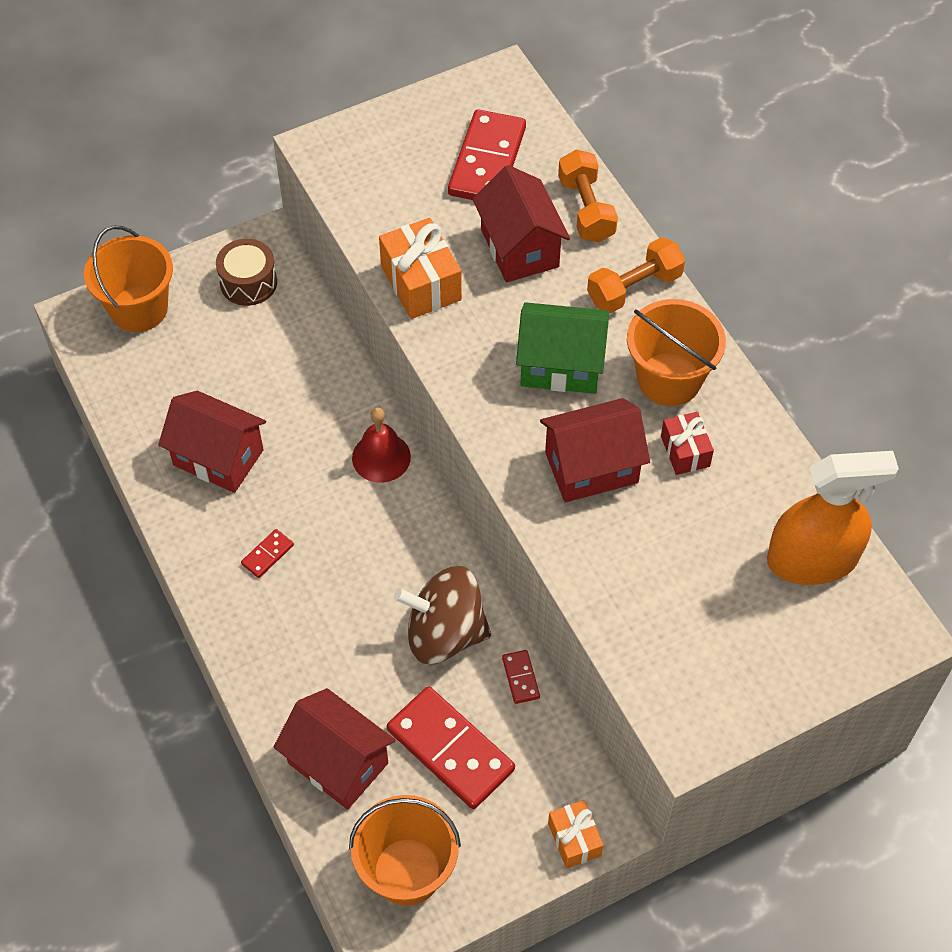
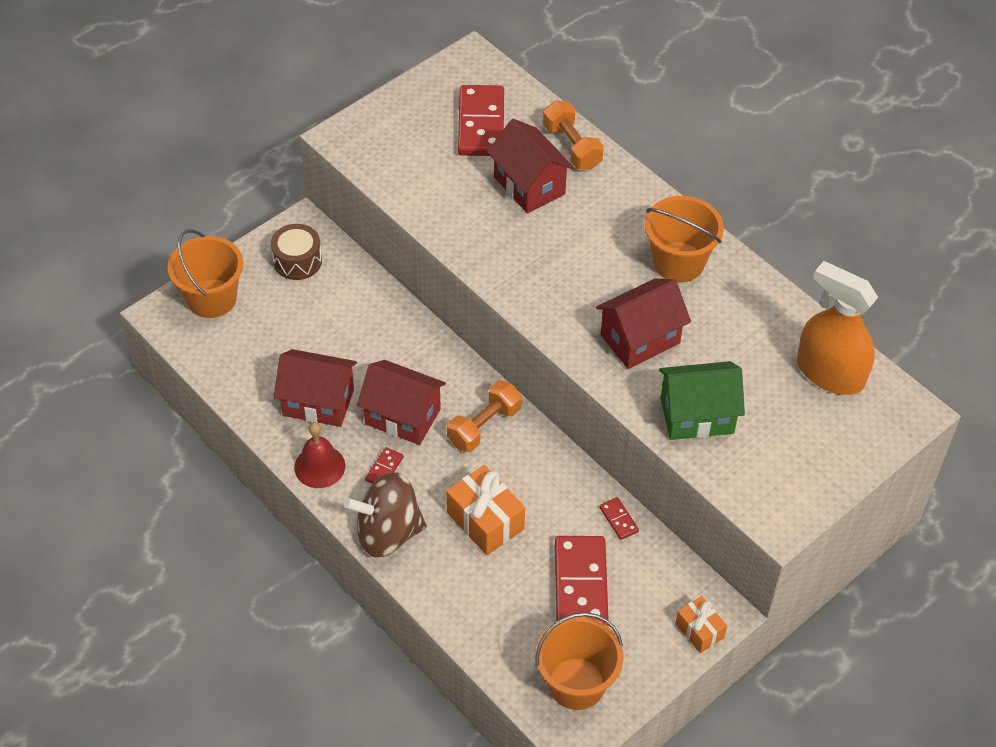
camera: 15 degrees left, 5 degrees down
(338, 763) = (494, 615): red house -> red house (403, 416)
(381, 457) = (452, 375): red bell -> red bell (319, 466)
(421, 283) = (459, 226): orange gift -> orange gift (485, 521)
(444, 633) = (547, 499): brown spinning top -> brown spinning top (388, 533)
(450, 749) = (581, 585): red domino -> red domino turned 60 degrees clockwise
(561, 365) = (591, 268): green house -> green house (697, 415)
(634, 288) = (629, 199): orange dumbbell -> orange dumbbell (484, 426)
(685, 451) = (708, 313): red gift -> none
(812, 560) = (830, 373): orange spray bottle -> orange spray bottle turned 120 degrees counterclockwise

